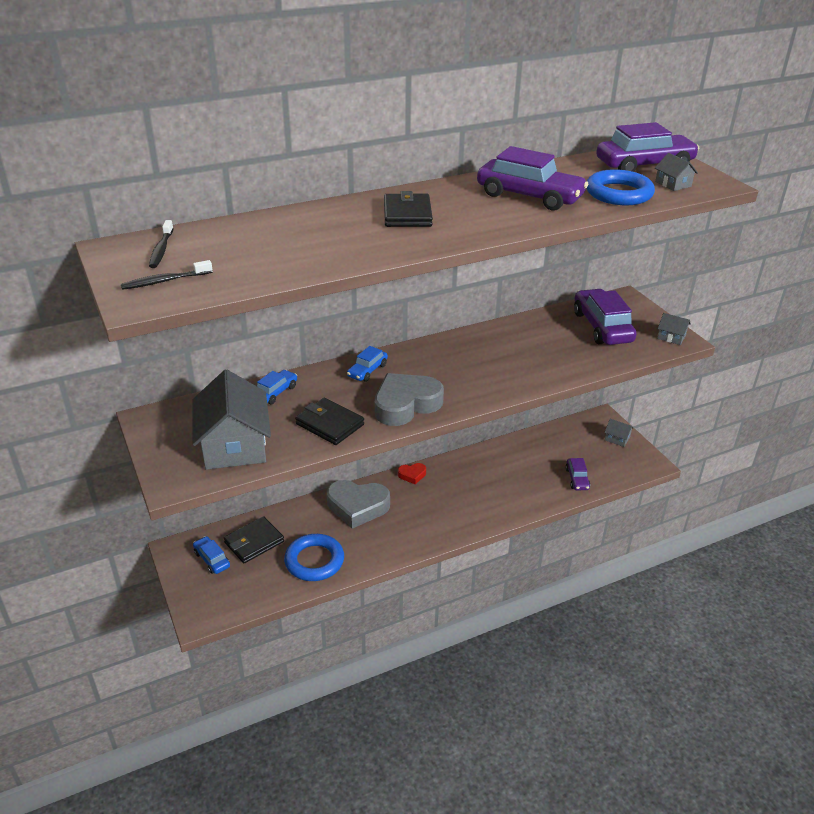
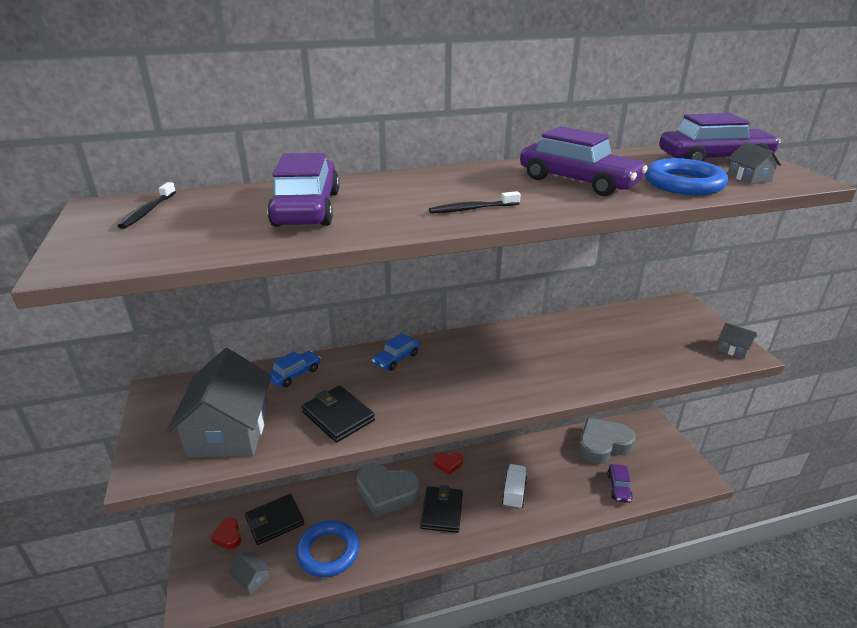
camera: 10 degrees right, 5 degrees down
(165, 281) = (123, 243): black toothbrush -> black toothbrush (472, 209)
(212, 559) = (228, 536): blue car -> red heart
(406, 404) = (426, 401): grey heart -> grey heart (603, 445)
(407, 214) = (434, 192): black wallet -> black wallet (442, 511)
(480, 494) = (514, 493): none -> white truck
(602, 327) = (655, 332): purple car -> purple car (307, 209)
(617, 438) = (665, 446): grey house -> grey house (252, 579)

